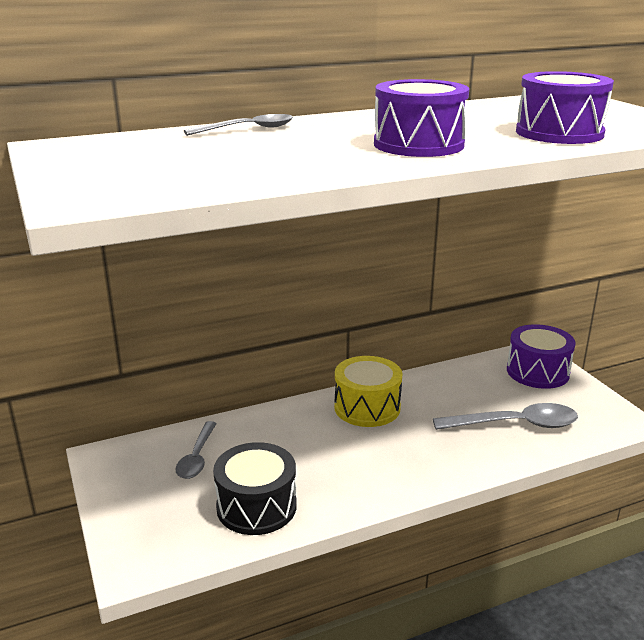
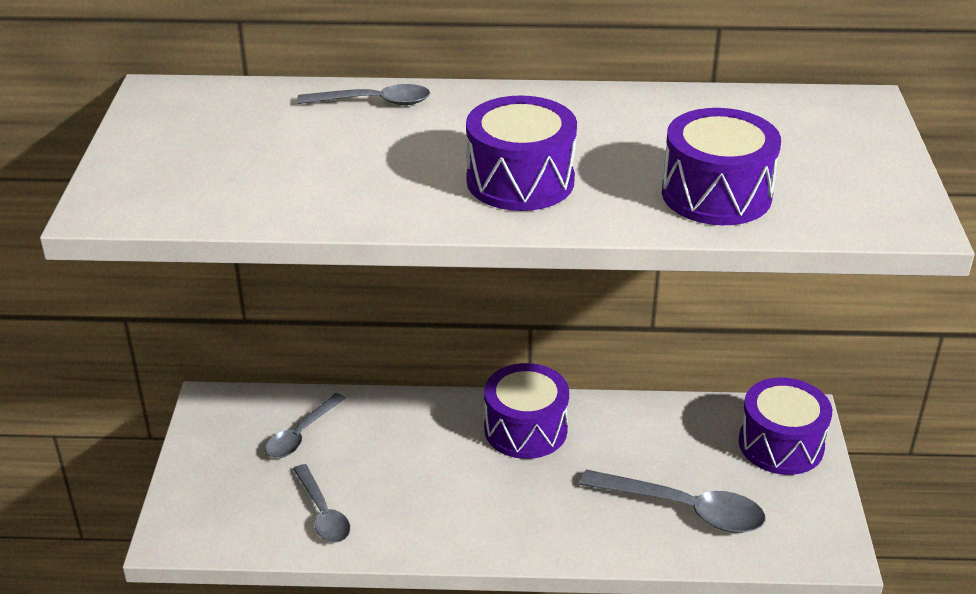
camera: 25 degrees right, 10 degrees up
(256, 506) = (323, 513): black drum -> grey spoon
(367, 407) = (525, 429): yellow drum -> purple drum

